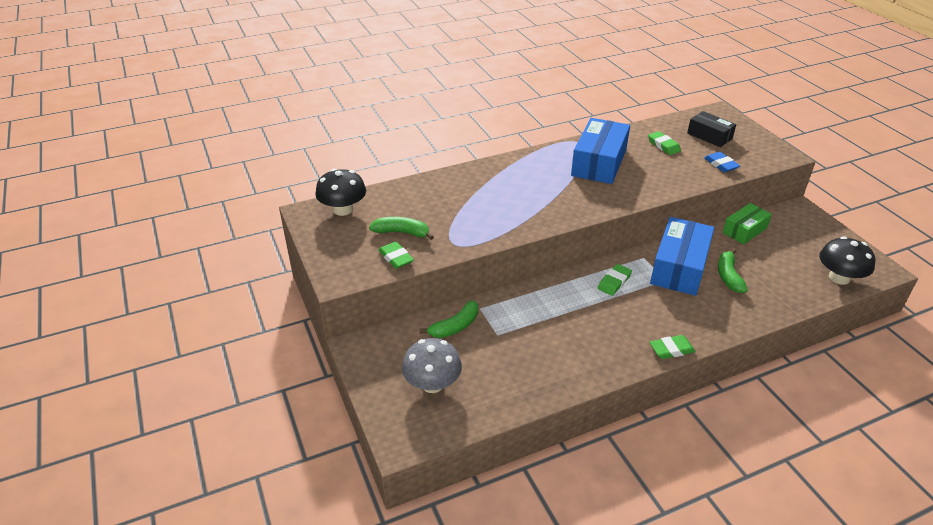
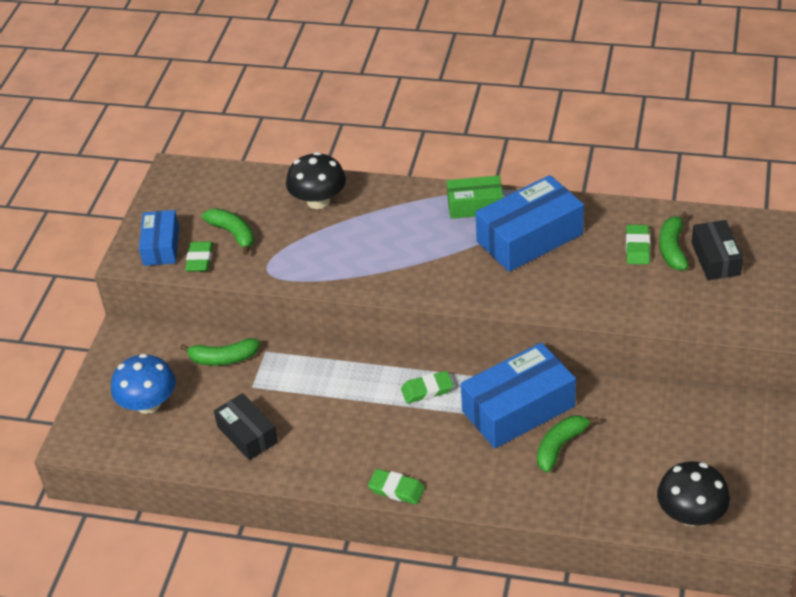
camera: 40 degrees right, 5 degrees up
(343, 209) = (207, 182): black mushroom -> black mushroom (318, 201)
(354, 261) = (161, 246): none -> blue box
(432, 384) = (148, 403): grey mushroom -> blue mushroom
(531, 367) = (247, 434): none -> black box
(682, 139) = (672, 248): none -> green banana
(721, 164) = (674, 304): blue eraser -> none
(744, 230) = (655, 403): green box -> green box (475, 206)

